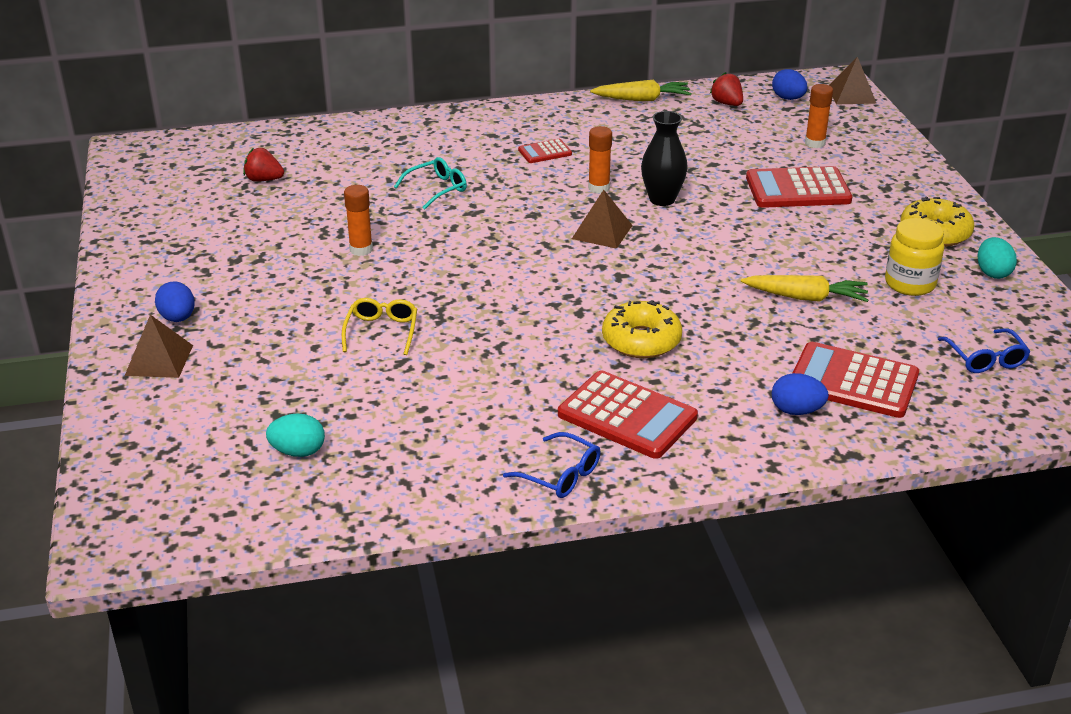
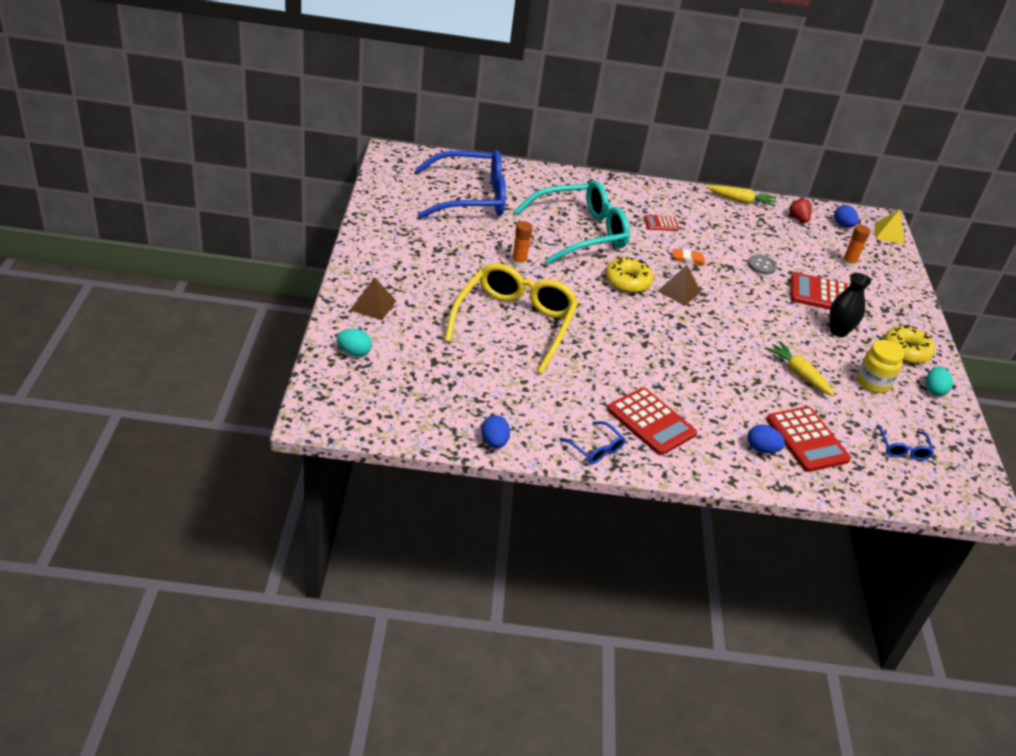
camera: 10 degrees right, 5 degrees up
(178, 318) = (392, 280): blue egg -> blue egg (494, 442)
(264, 180) = (471, 197): red strawberry -> blue glasses
(298, 451) = (440, 388): turquoise egg -> turquoise egg (354, 352)
(382, 331) = (515, 323): yellow glasses -> yellow glasses, size x2.43
(437, 189) = (581, 232): turquoise glasses -> turquoise glasses, size x2.43
(599, 188) = (688, 259): orange glue stick -> orange eraser
(641, 340) = (678, 374): yellow donut -> yellow donut (627, 281)
(662, 199) = (727, 278): black vase -> black vase (838, 331)
(701, 173) = (761, 266): none -> grey button
(806, 297) = (798, 374): yellow carrot -> yellow carrot turned 150 degrees counterclockwise
(851, 95) = (889, 234): brown pyramid -> yellow pyramid
(853, 381) = (807, 440): red calculator -> red calculator turned 150 degrees counterclockwise

